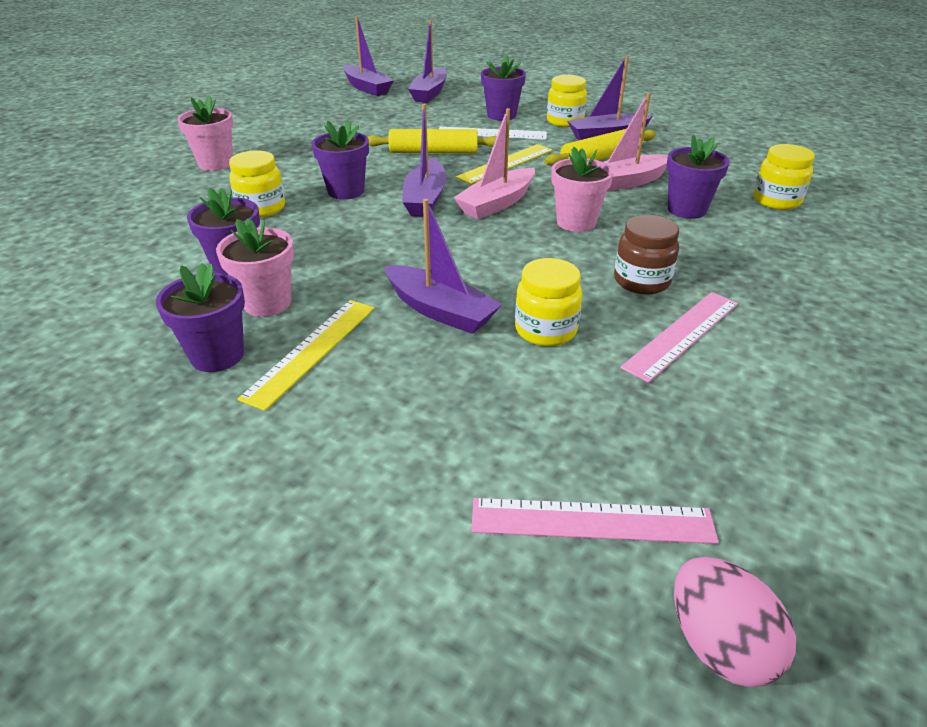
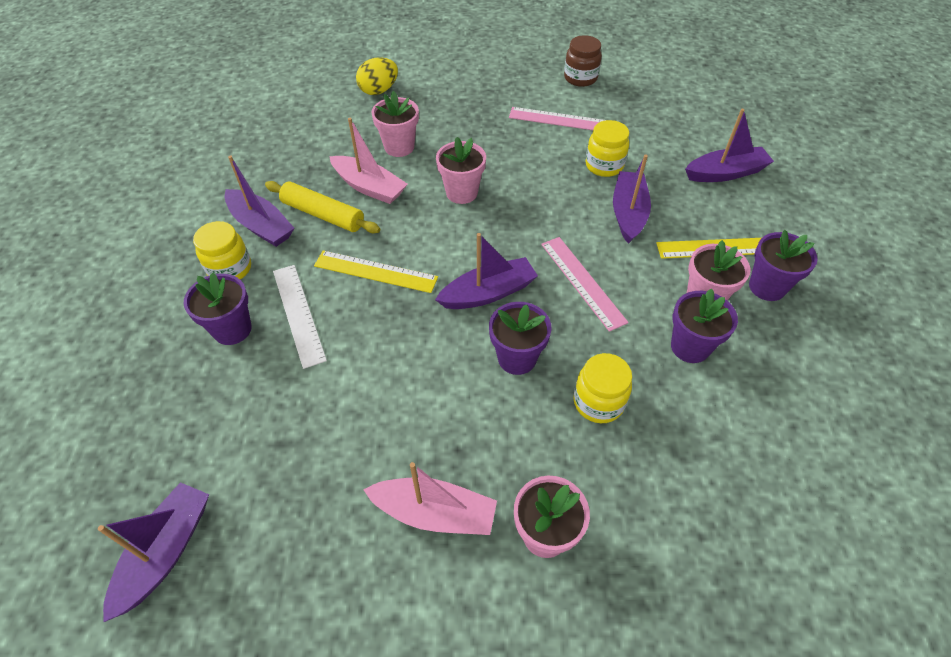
camera: 120 degrees left, 15 degrees up
(429, 93) = (166, 448): purple boat -> purple boat (725, 173)
(433, 152) = (379, 339): yellow rolling pin -> none
(497, 203) = (463, 245): pink boat -> pink boat (435, 513)
(591, 521) = (709, 117): pink ruler -> pink ruler (582, 282)
(641, 281) = (518, 145): brown jar -> brown jar (580, 78)
(686, 210) = (399, 147): purple flower pot -> pink flower pot
(719, 645) = (724, 82): pink egg -> none
(776, 201) = (354, 112): yellow jar -> none
(823, 223) = (379, 90): none -> yellow egg

